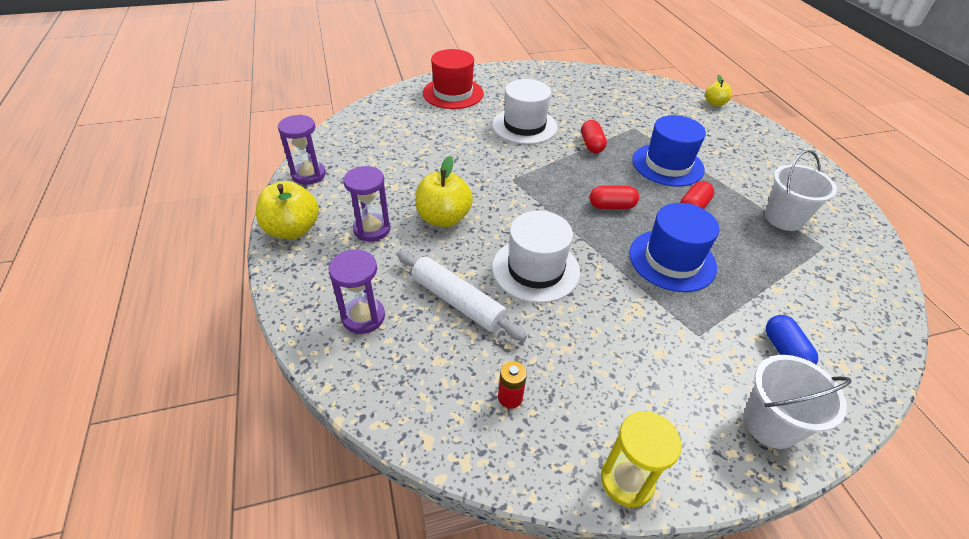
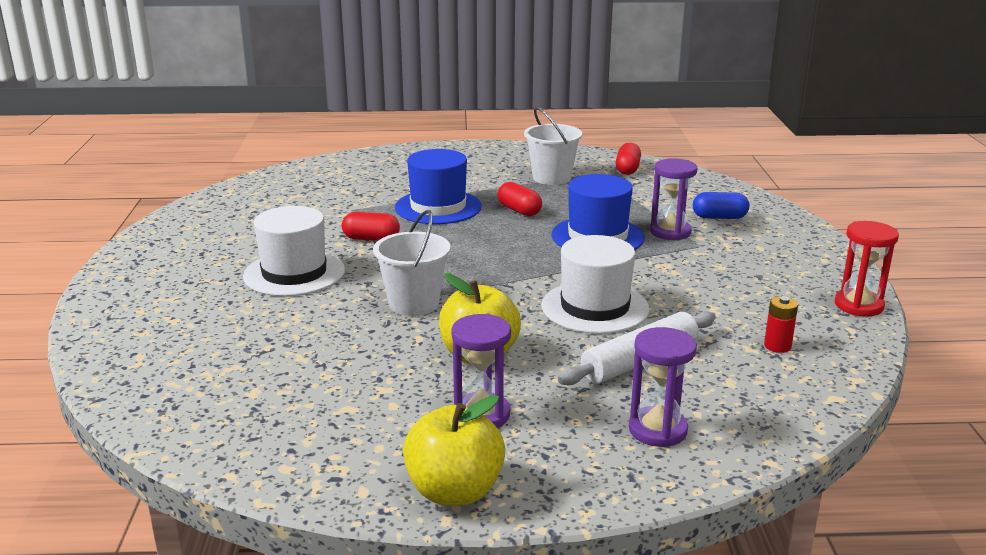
camera: 75 degrees left, 20 degrees down
(309, 175) = (304, 473): purple hourglass -> purple hourglass (670, 232)
(453, 93) = (149, 316): red hat -> none
(611, 206) = (499, 249): red capsule -> red capsule (627, 169)
(627, 480) = (859, 305): yellow hourglass -> red hourglass
(714, 103) = (333, 161): yellow apple -> none
(770, 424) = (794, 240): white bucket -> white bucket (414, 303)

